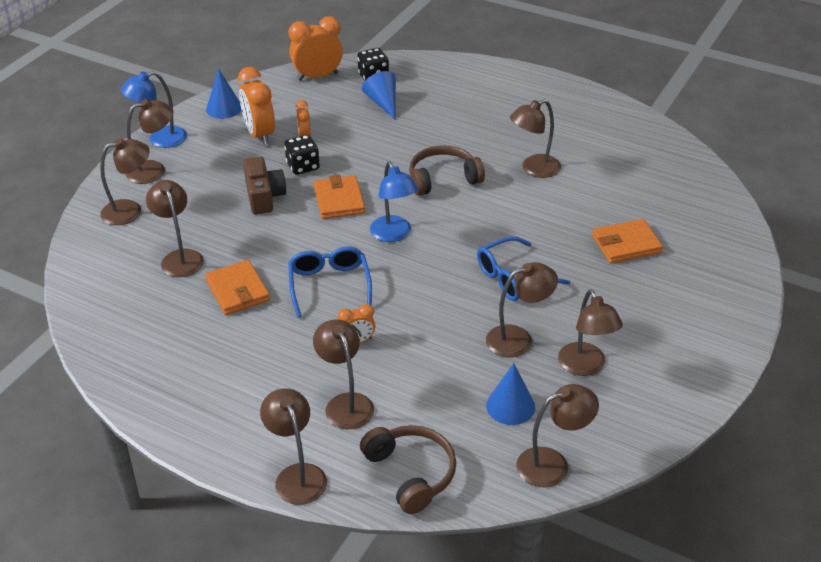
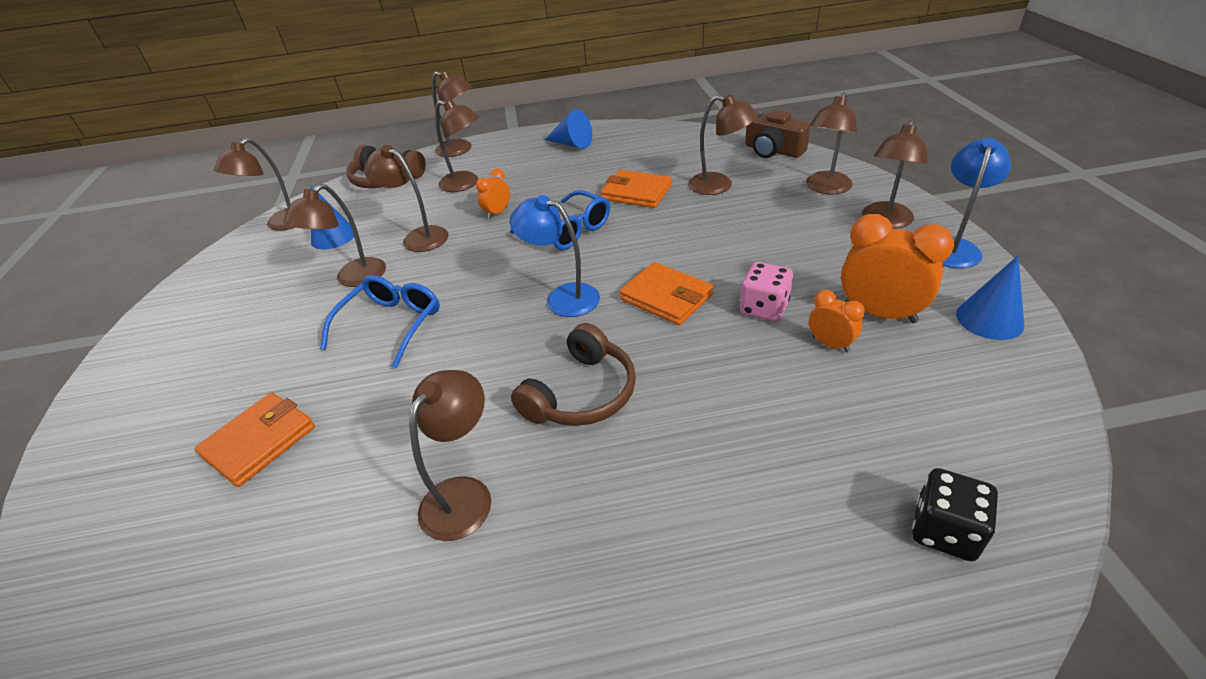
camera: 145 degrees right, 0 degrees up
(264, 196) = (744, 259): brown camera -> brown camera (773, 150)
(303, 166) = (764, 308): black dice -> pink dice
(318, 76) = (1012, 460): orange clock -> none
(383, 103) = (834, 476): blue cone -> blue cone (571, 144)
(585, 367) = (274, 289): brown lamp -> brown lamp (419, 237)

